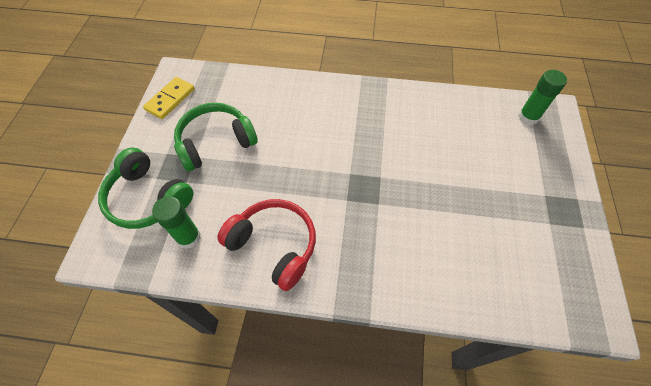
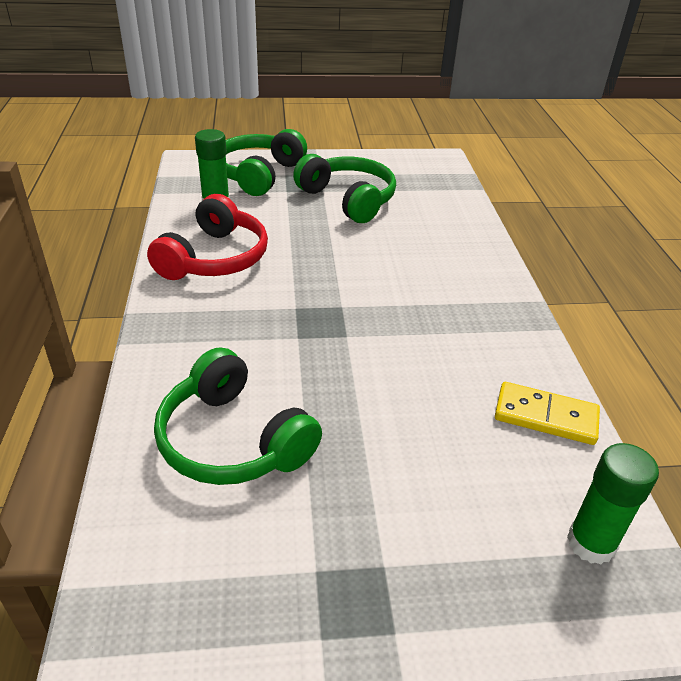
camera: 75 degrees right, 20 degrees down
(170, 99) = (397, 163): yellow domino -> yellow domino (545, 416)
(467, 251) = (233, 440): none -> green headphones

